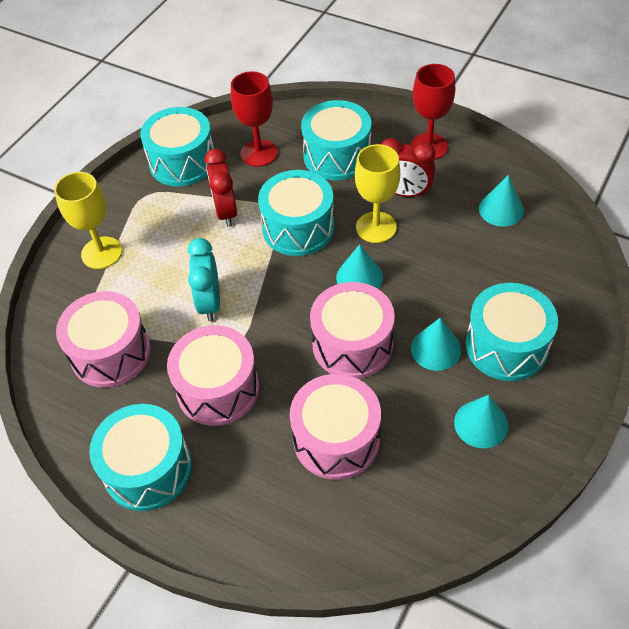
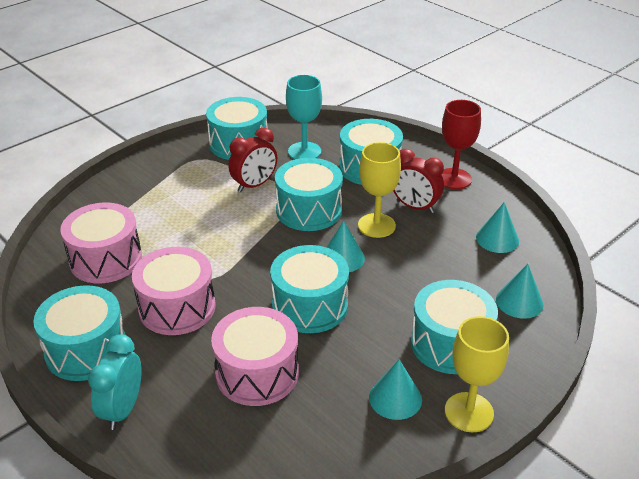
camera: 15 degrees right, 15 degrees down
(101, 253) = (139, 189): yellow goblet -> yellow goblet (469, 412)
(210, 303) = (205, 245): turquoise clock -> turquoise clock (122, 409)
(226, 212) = (254, 185): red clock -> red clock turned 135 degrees counterclockwise
(259, 153) = (304, 151): red goblet -> turquoise goblet
(352, 344) = (310, 305): pink drum -> turquoise drum
(435, 349) = (383, 328): turquoise cone -> turquoise cone (519, 302)

